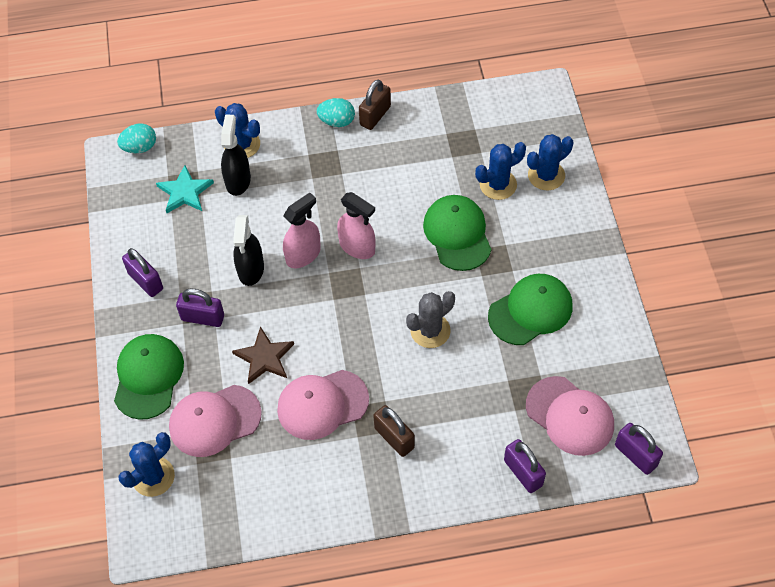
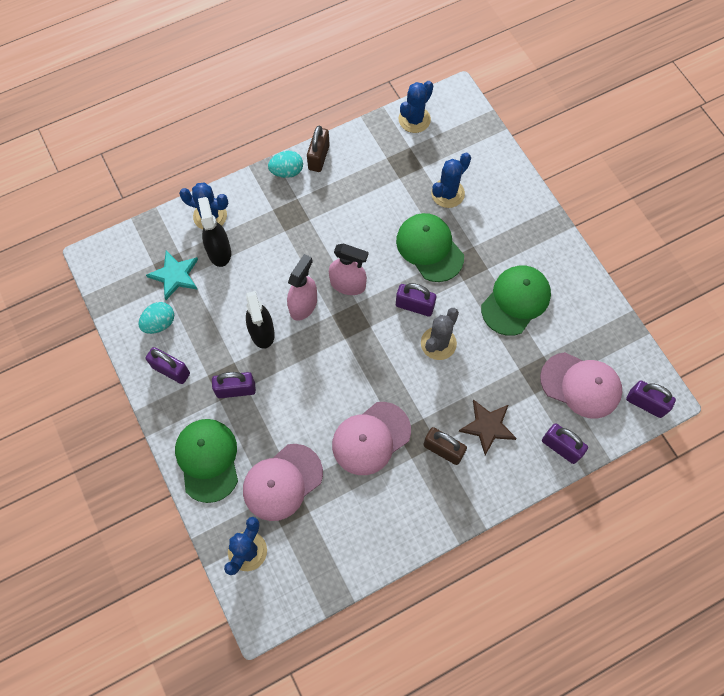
camera: 20 degrees left, 10 degrees up
(140, 147) = (117, 244): turquoise egg -> turquoise egg (159, 323)
(264, 357) = (305, 410): brown star -> brown star (488, 426)
(419, 287) = (414, 306): none -> purple padlock
(546, 175) = (485, 174): blue cactus -> blue cactus (414, 119)

